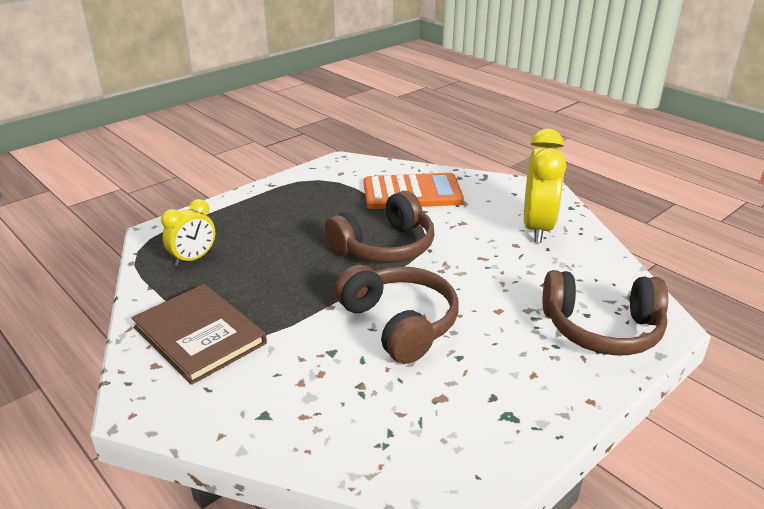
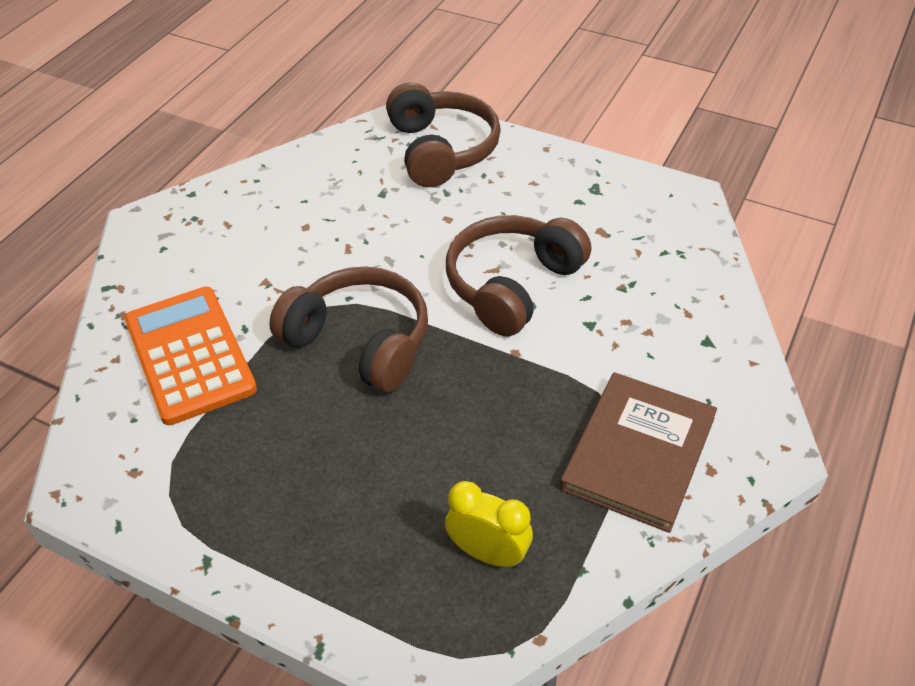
camera: 110 degrees left, 15 degrees up
(537, 228) = (257, 214): yellow clock -> none

